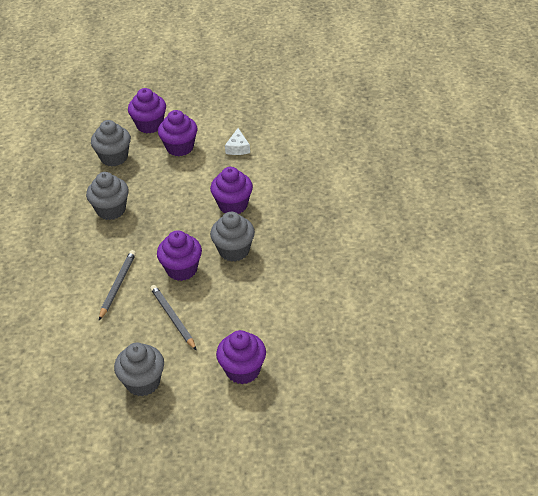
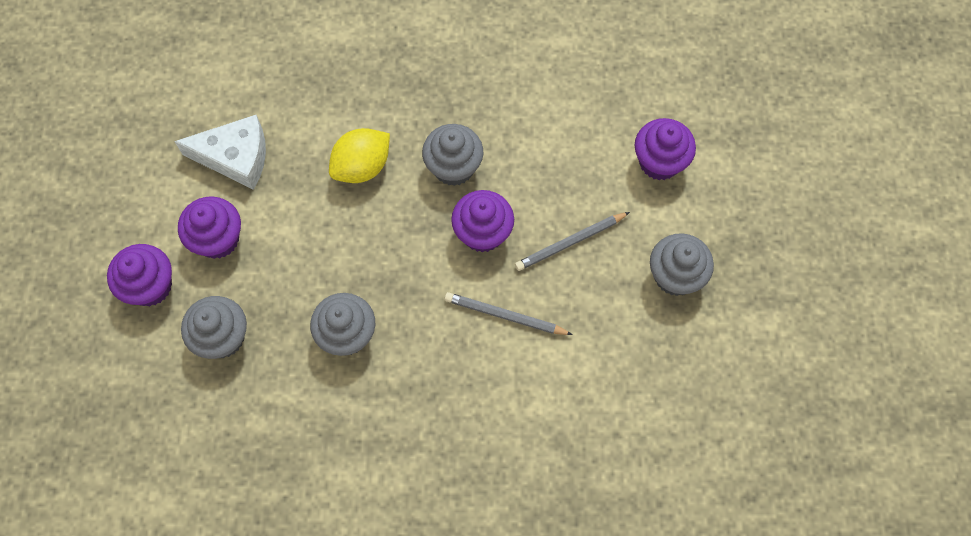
camera: 90 degrees left, 25 degrees up
(233, 205) = (362, 166): purple cupcake -> yellow lemon
(238, 148) = (235, 157): white cheese -> white cheese, size x1.82

